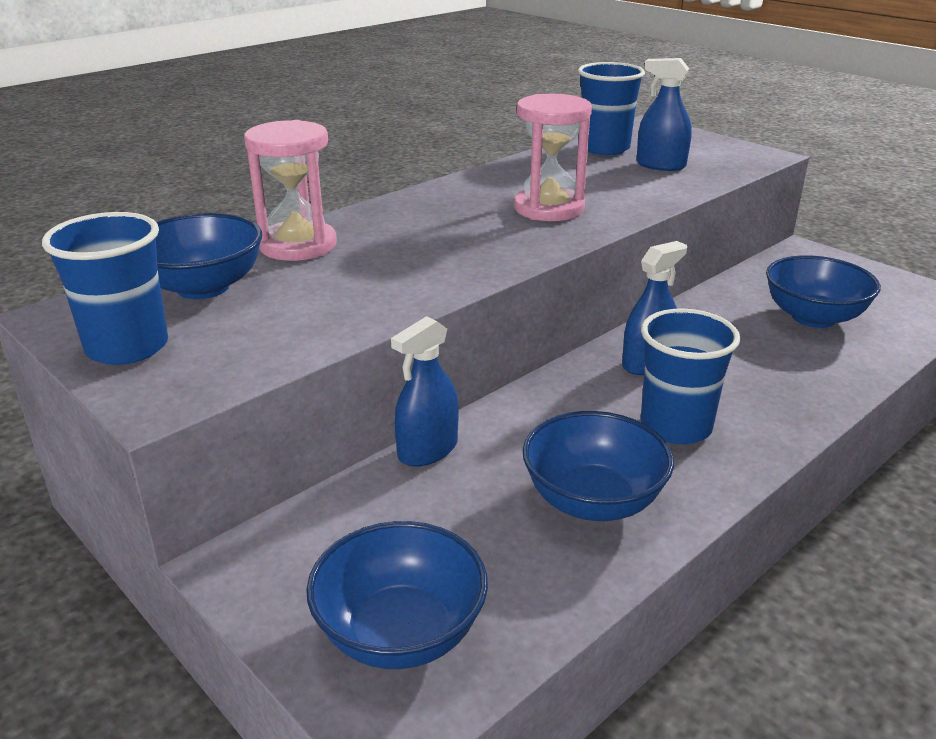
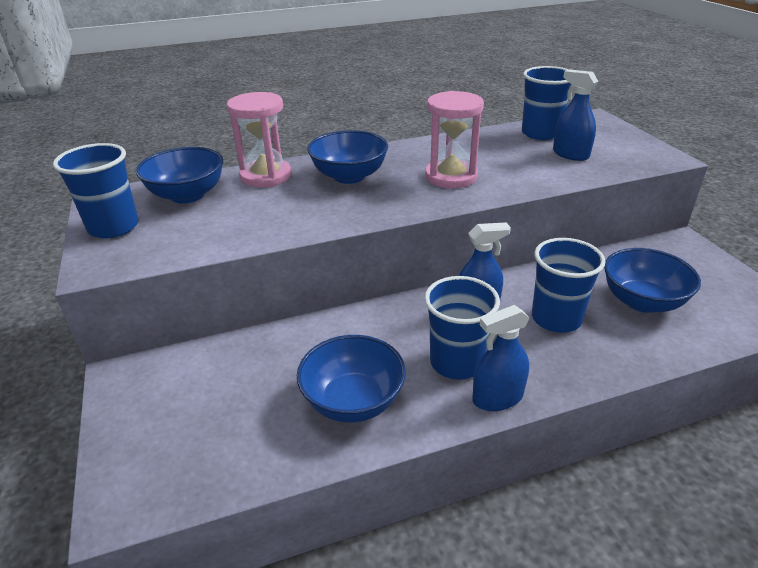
camera: 25 degrees right, 5 degrees up
(400, 633) = (168, 452): blue bowl -> blue bowl (349, 176)
(428, 450) = (281, 333): blue spray bottle -> blue spray bottle (497, 398)
(742, 354) = (556, 318): none -> blue cup

